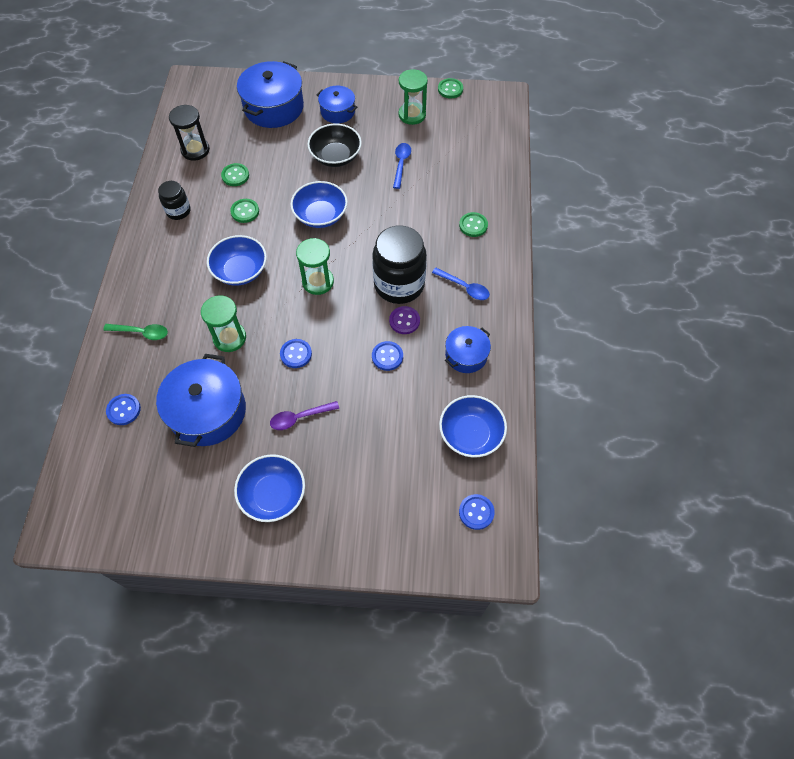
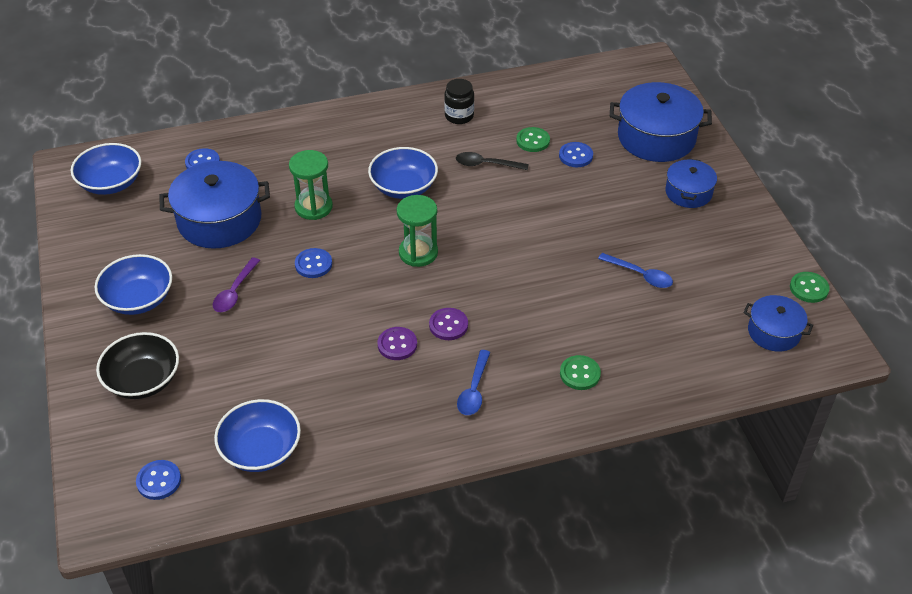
camera: 70 degrees right, 15 degrees down
(141, 332) = (294, 143): green spoon -> none
(195, 150) = (550, 99): black hourglass -> none
(245, 211) = (486, 164): green button -> black spoon
(300, 417) = (235, 292): purple spoon -> purple spoon turned 120 degrees counterclockwise
(320, 215) = (515, 226): blue bowl -> blue bowl (111, 183)
(335, 156) = (614, 212): black bowl -> black bowl (143, 380)
(387, 356) = (340, 343): blue button -> blue button (575, 156)
(399, 284) = (448, 325): black jar -> purple button
(401, 164) = (640, 275): blue spoon -> blue spoon turned 45 degrees clockwise
(412, 115) = (732, 262): green hourglass -> none
(466, 355) = (371, 417): blue pot -> blue pot (774, 332)

